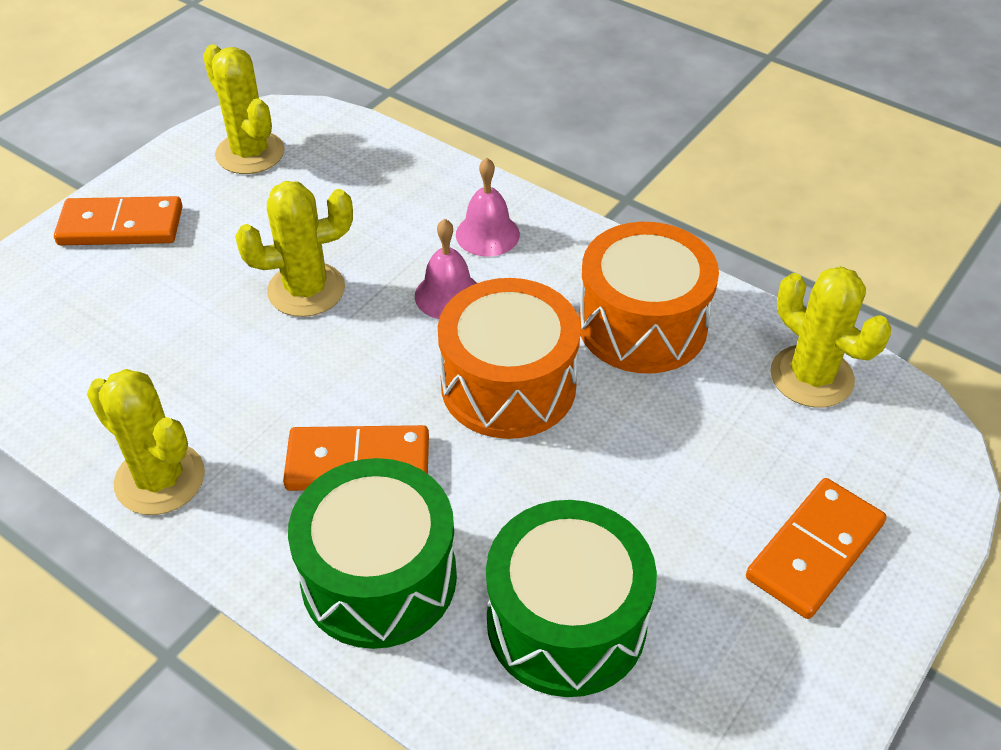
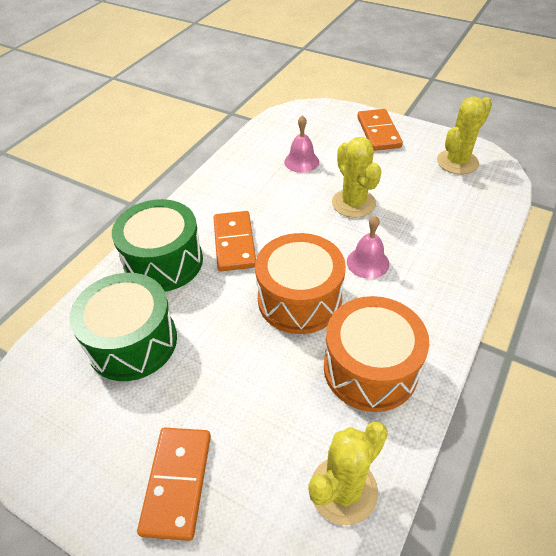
camera: 85 degrees right, 0 degrees up
(160, 479) = (219, 179): yellow cactus -> none
(487, 234) = (430, 275): pink bell -> pink bell (301, 161)
(814, 550) = (177, 483): orange domino -> orange domino turned 60 degrees clockwise

